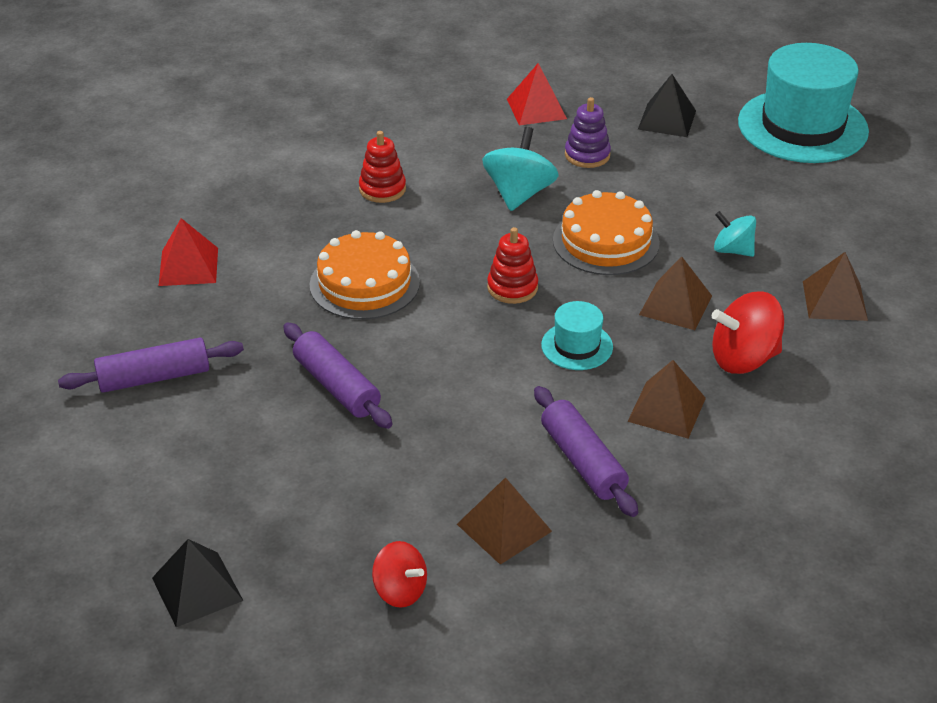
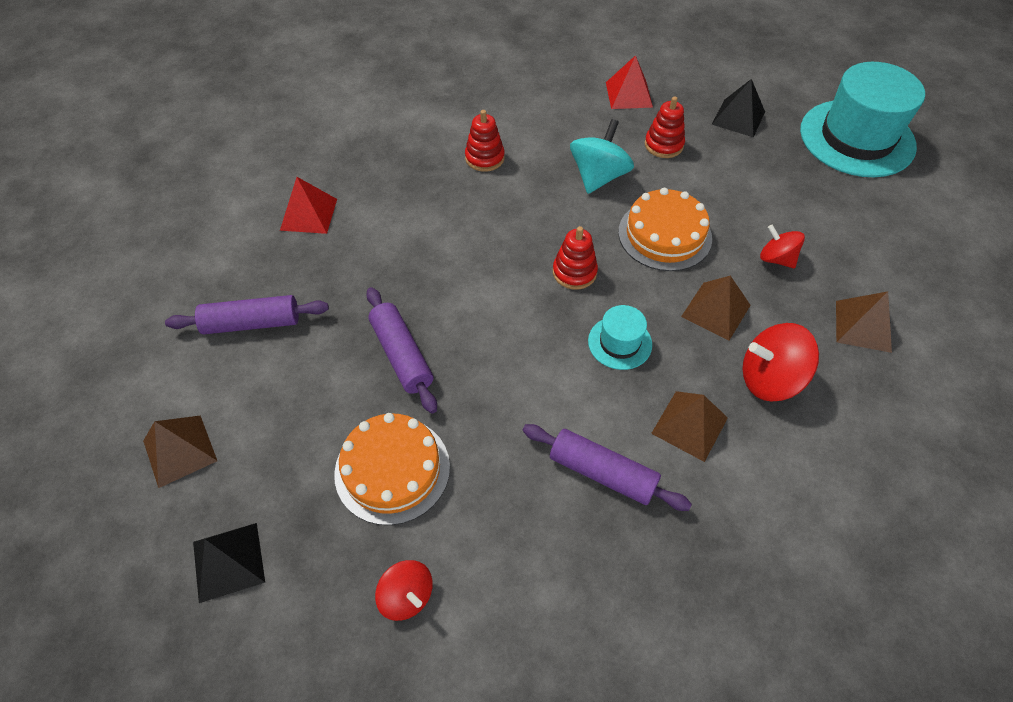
camera: 10 degrees right, 15 degrees up
(364, 283) = (449, 251): orange cake -> orange cake (392, 469)
(504, 527) = (516, 538): brown pyramid -> brown pyramid (180, 450)
(583, 461) = (602, 473): purple rolling pin -> purple rolling pin turned 45 degrees counterclockwise
(587, 155) = (663, 145): purple stacking toy -> red stacking toy
(732, 250) = (776, 259): turquoise spinning top -> red spinning top

